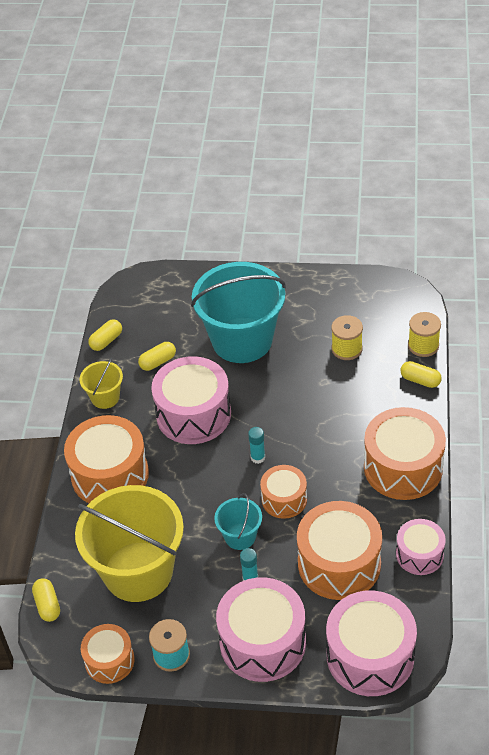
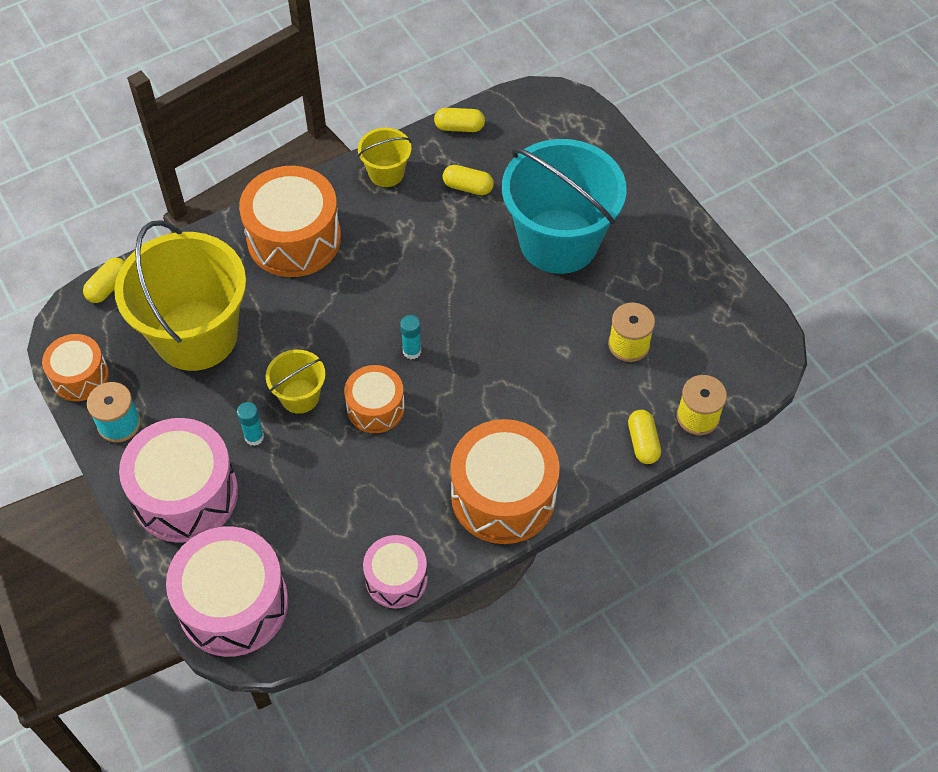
camera: 50 degrees right, 10 degrees up
(193, 414) = (424, 260): pink drum -> none
(240, 536) = (300, 396): turquoise bucket -> yellow bucket
(339, 563) = (329, 507): orange drum -> none

